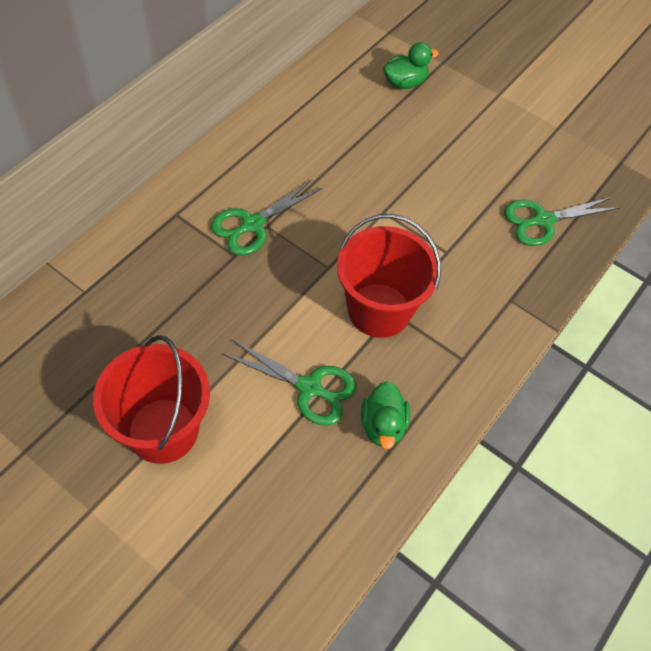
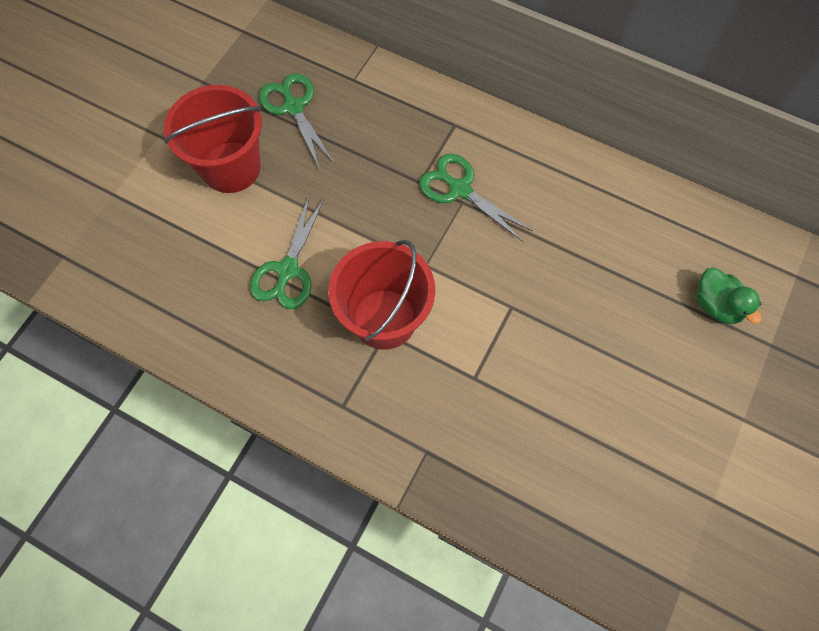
camera: 85 degrees right, 10 degrees up
(383, 425) = (258, 339): green duck -> none
(543, 220) = (550, 485): green scissors -> green scissors (293, 107)

